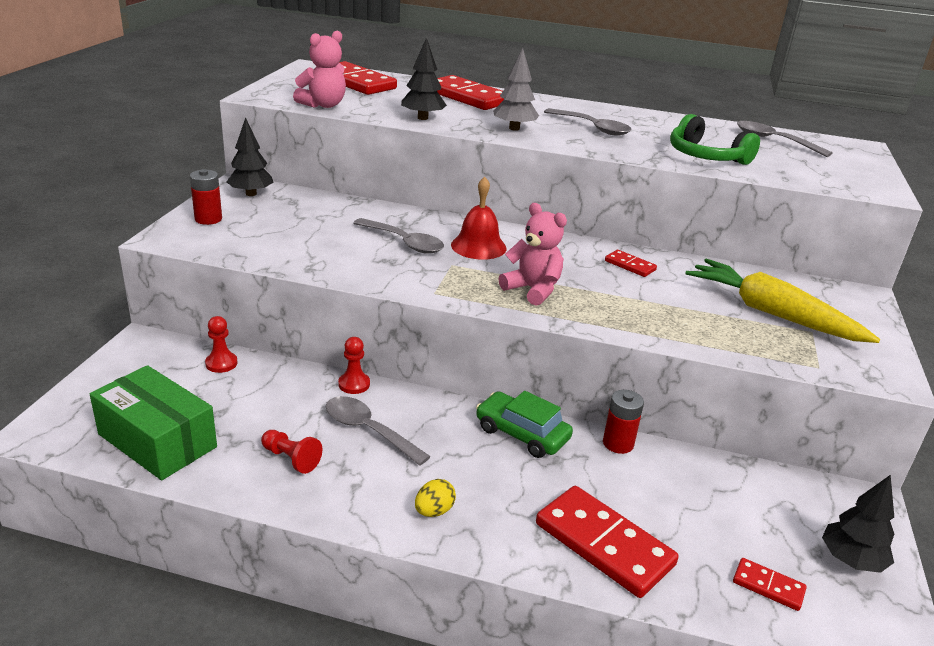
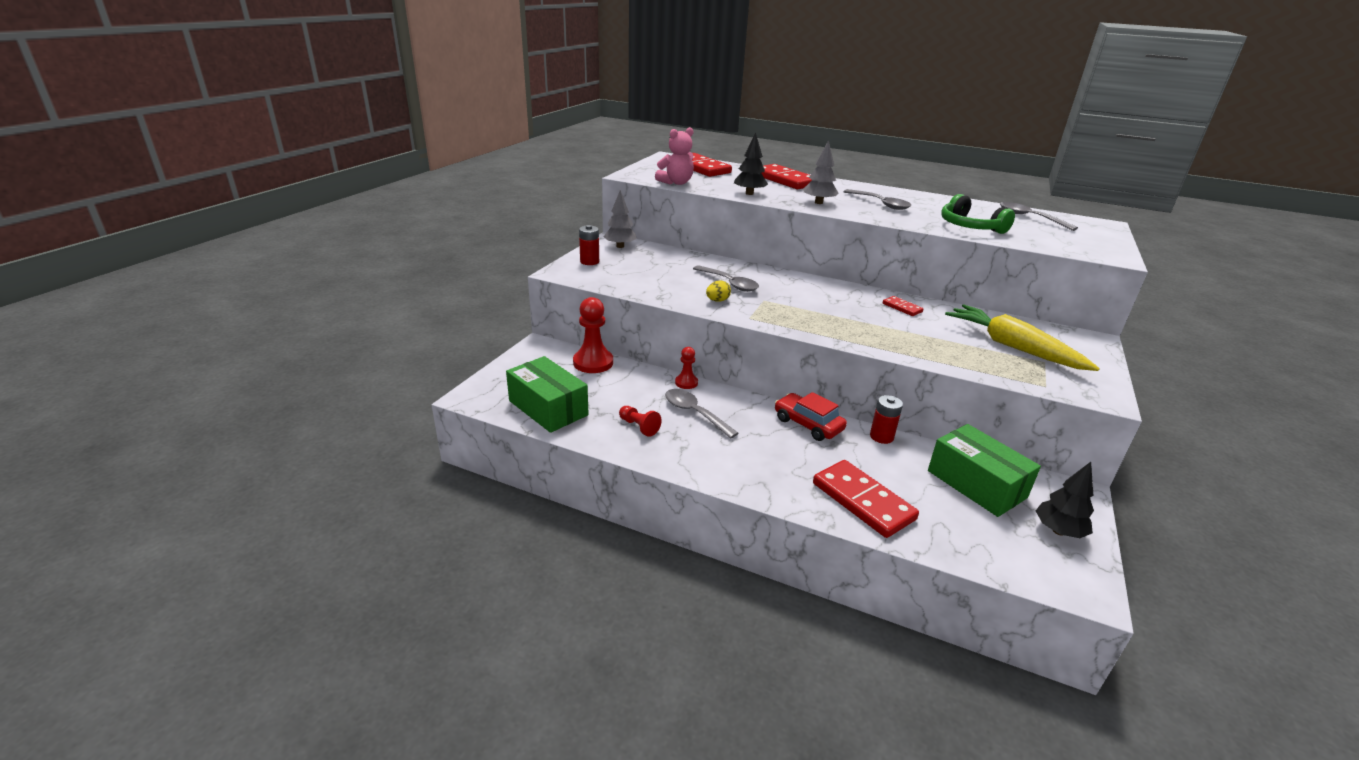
camera: 10 degrees right, 0 degrees up
(221, 363) = (593, 363): red pawn -> red pawn, size x1.81
(251, 194) = (620, 246): black tree -> grey tree
(434, 511) = (738, 468): yellow egg -> yellow egg (717, 300)
(478, 246) = (785, 289): red bell -> none
(522, 434) = (808, 424): green car -> red car
(533, 290) = (823, 320): pink teddy bear -> none
(743, 502) = (976, 484): none -> green box
(768, 586) = (988, 541): red domino -> none

